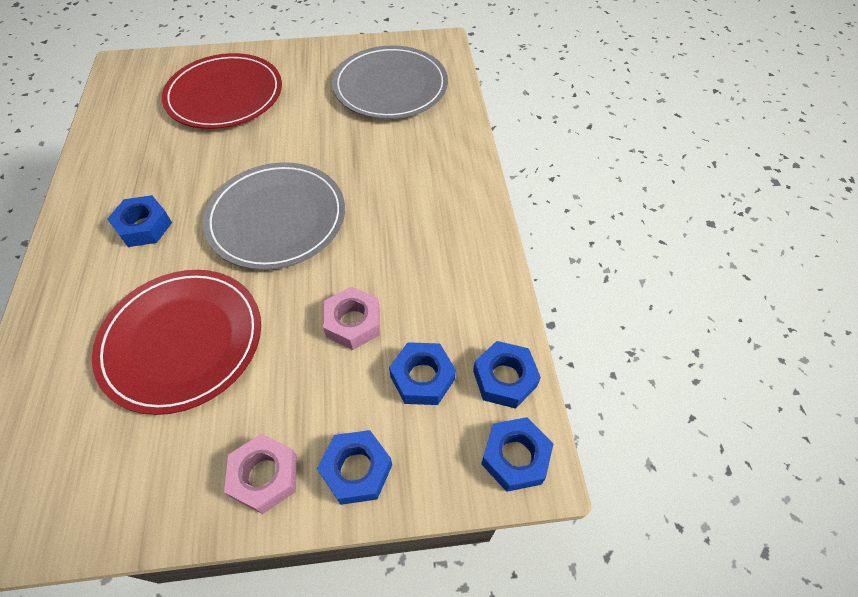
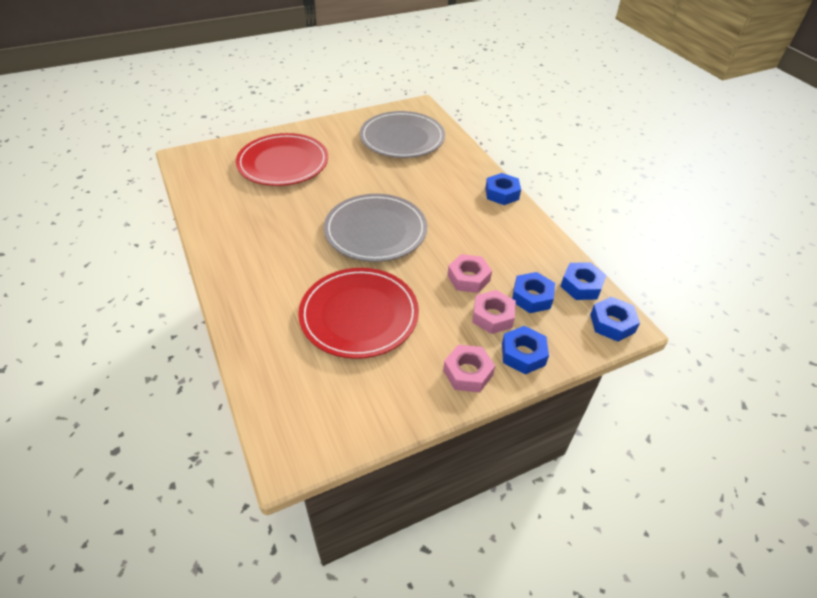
camera: 20 degrees left, 10 degrees down
(144, 226) = (280, 255): blue nut -> blue nut (502, 193)
(350, 394) = (492, 316): none -> pink nut

